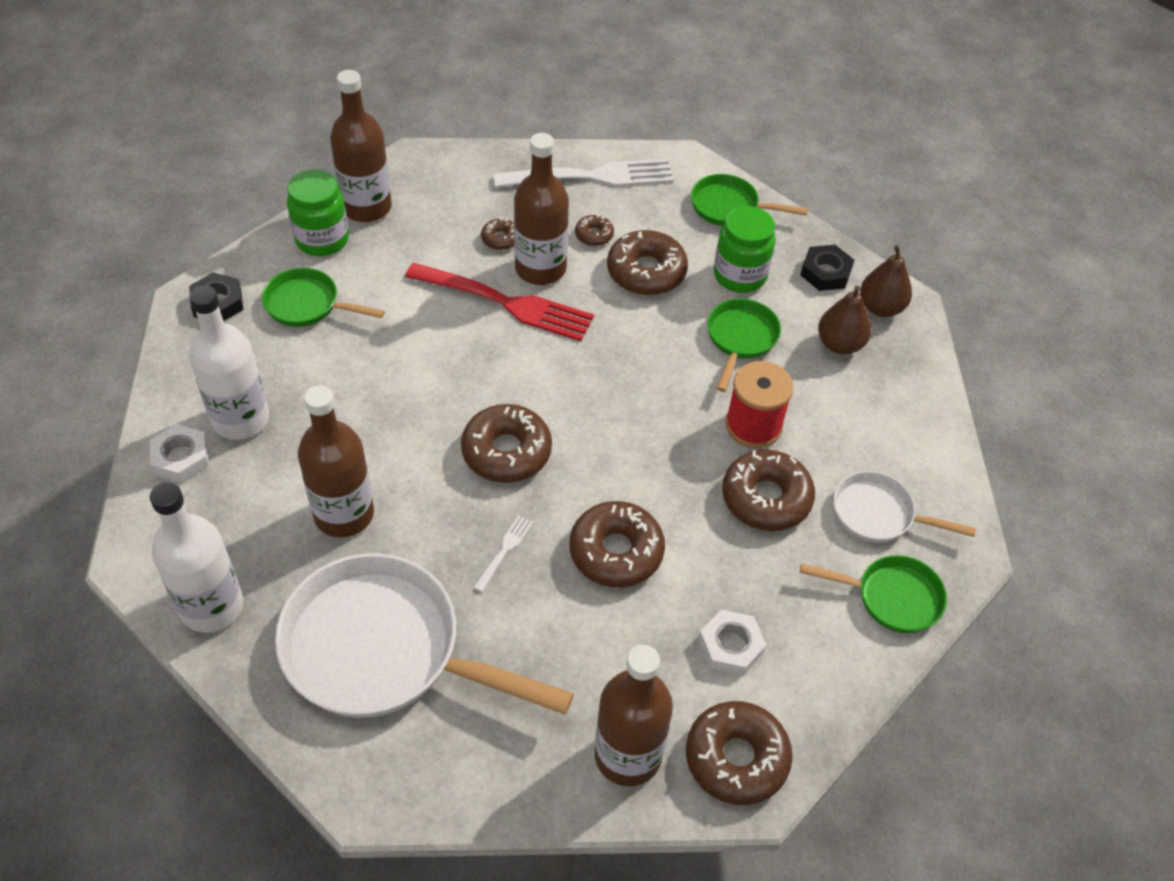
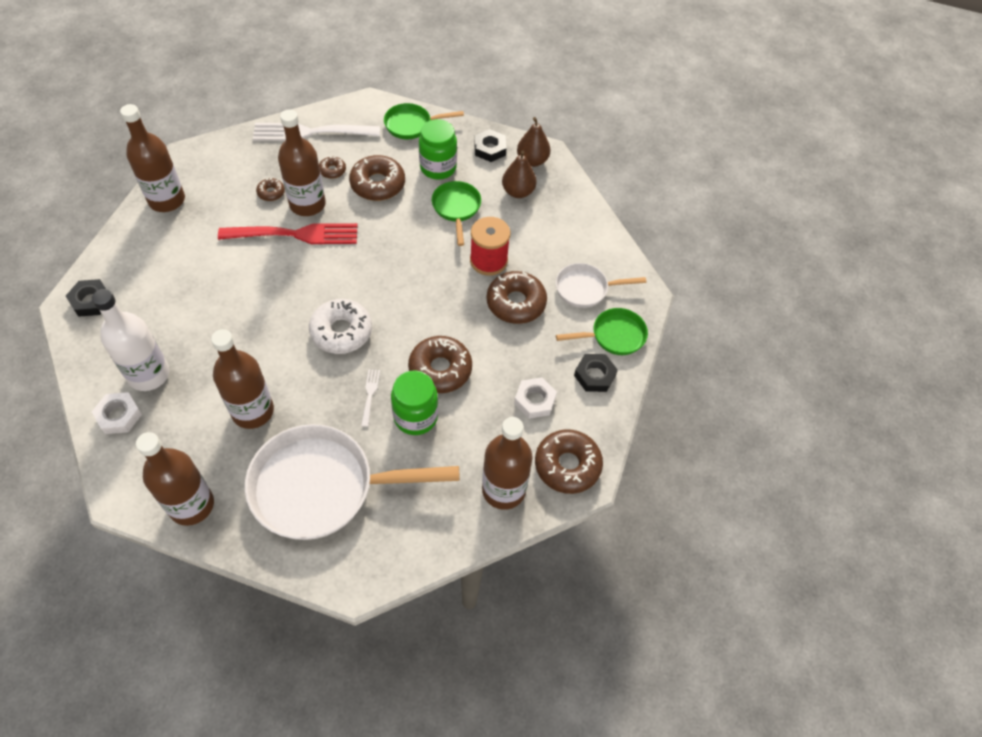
camera: 25 degrees left, 5 degrees up
(212, 606) = (191, 505): white bottle -> brown bottle
(308, 305) = (158, 281): green pan -> none
(322, 239) = (146, 232): green jar -> green jar (415, 417)
(506, 451) = (341, 331): brown donut -> white donut
(590, 177) = (312, 132): white fork -> white fork turned 150 degrees counterclockwise
(836, 644) = (594, 375): none -> black nut

